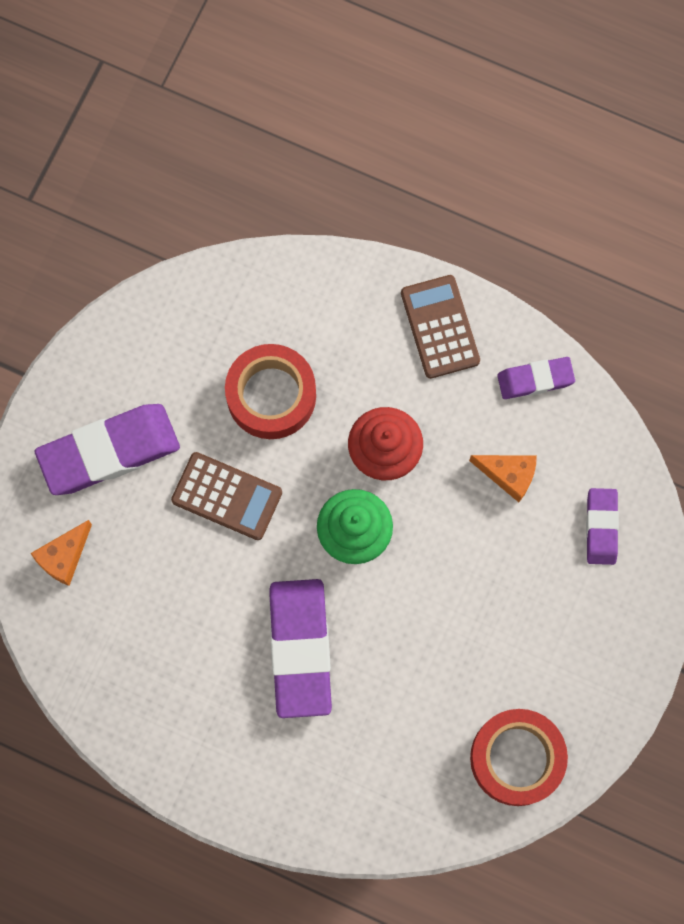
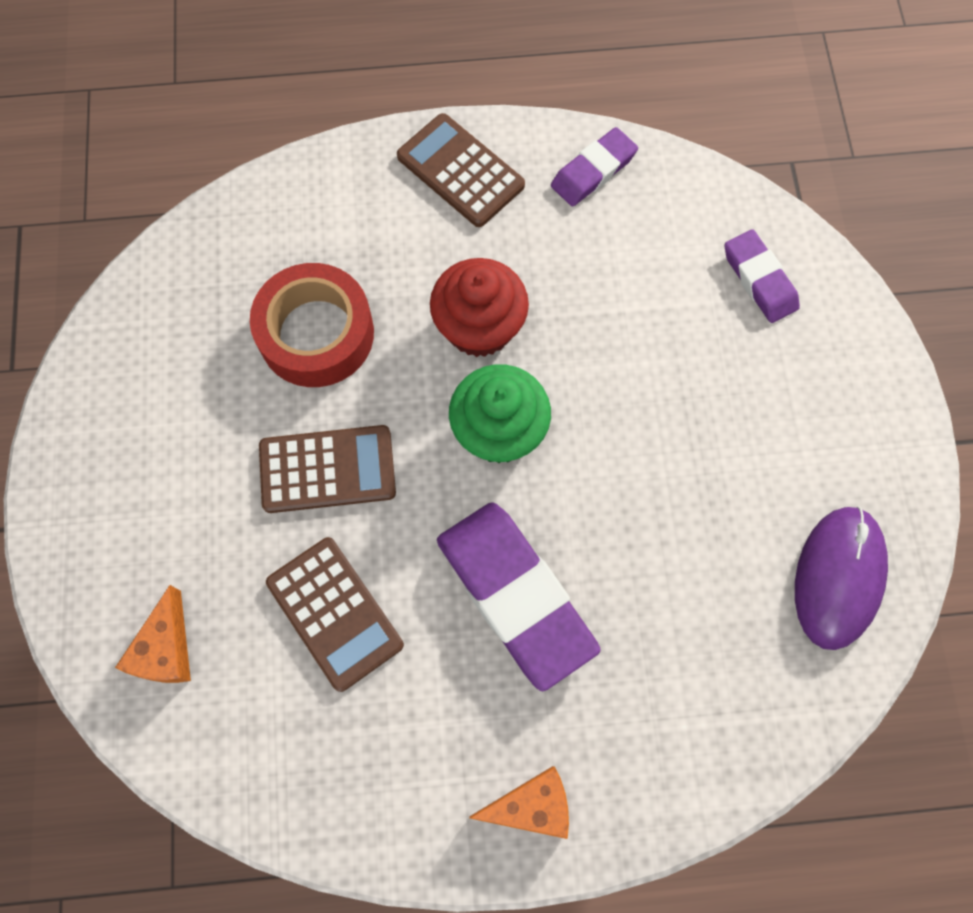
camera: 30 degrees left, 5 degrees down
(109, 451) = (157, 495): purple eraser -> none
(180, 594) = (335, 613): none -> brown calculator
(508, 475) = (628, 279): orange cheese -> orange cheese (531, 805)
(517, 758) = (838, 577): red tape -> purple mouse

